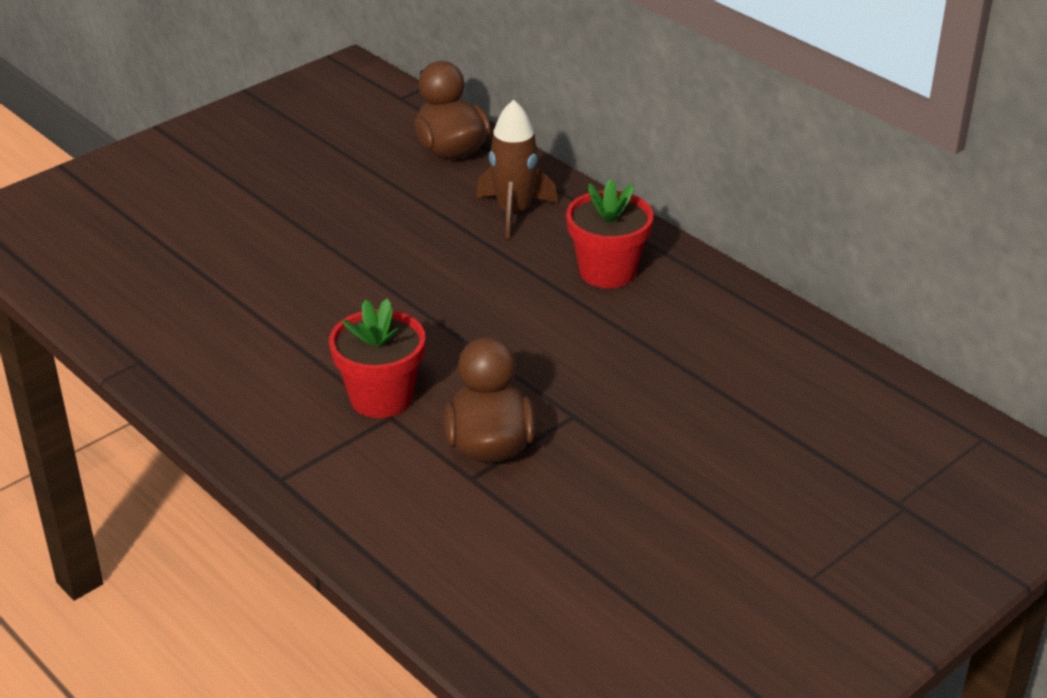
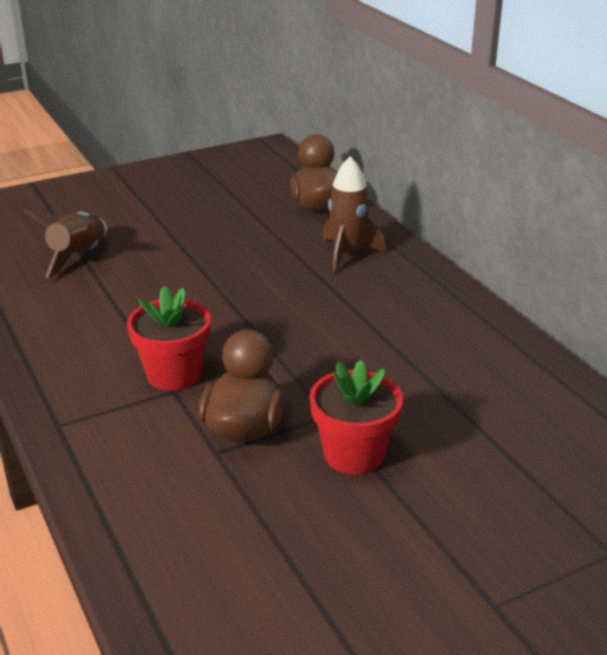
camera: 15 degrees right, 5 degrees down
(185, 265) = (78, 257): none -> brown rocket
(607, 271) = (405, 307): red flower pot -> red flower pot (354, 454)

